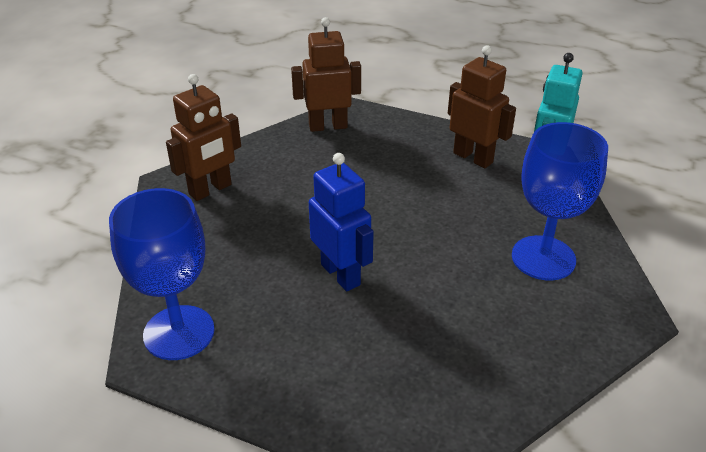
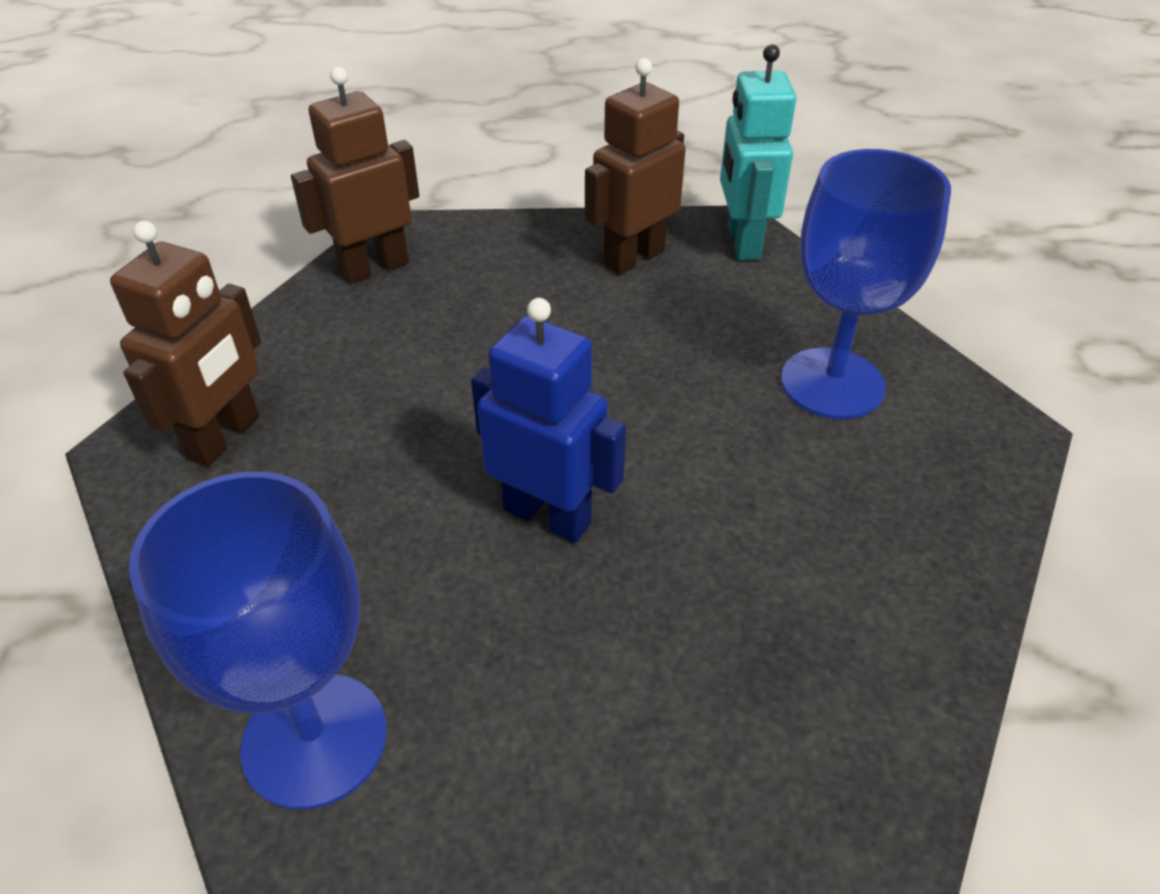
camera: 25 degrees left, 5 degrees up
(473, 157) = (633, 257): brown robot -> brown robot turned 60 degrees counterclockwise

